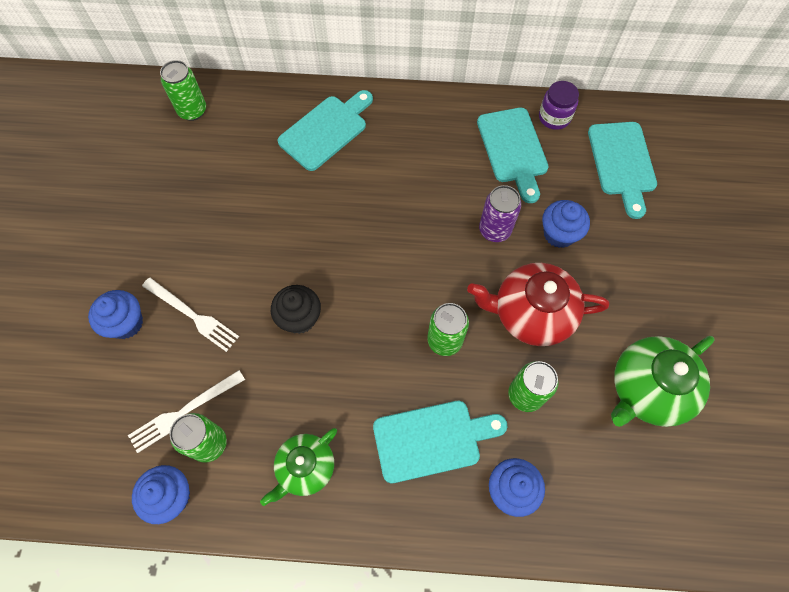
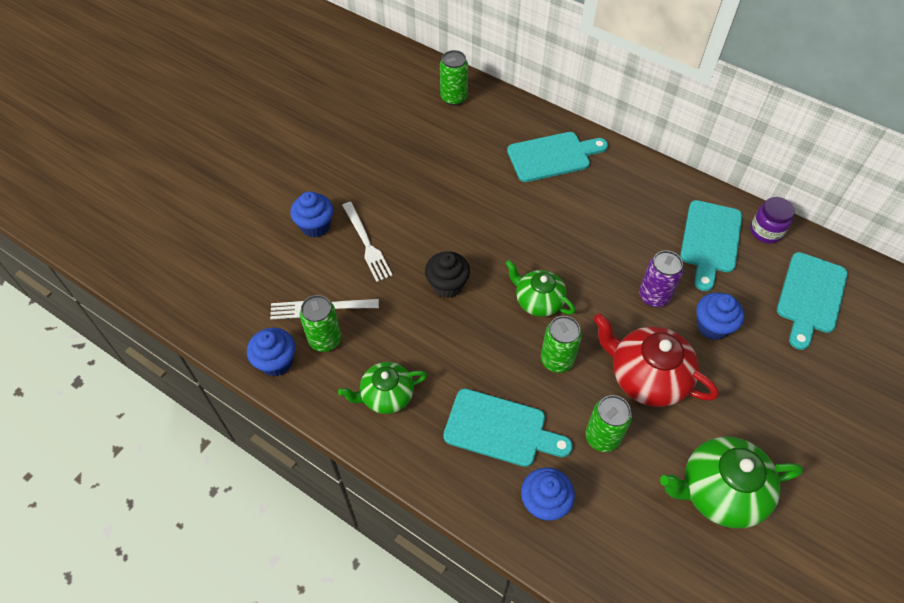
camera: 30 degrees right, 10 degrees down
(395, 289) = (538, 301): none -> green teapot

